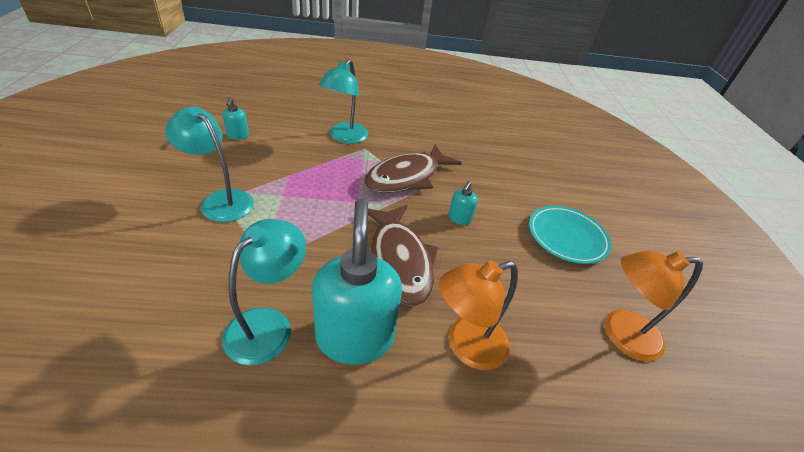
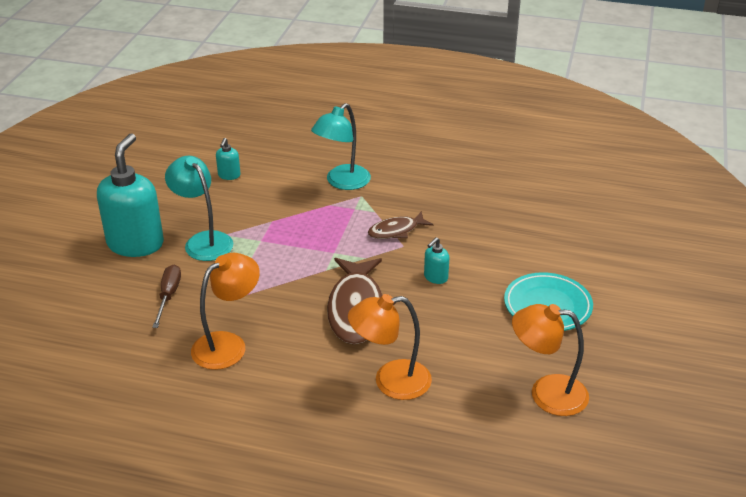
camera: 20 degrees right, 5 degrees down
(186, 268) = (168, 296): none -> brown screwdriver
(268, 324) = (228, 344): turquoise lamp -> orange lamp
(354, 337) = (296, 362): turquoise soap dispenser -> turquoise soap dispenser (136, 244)
(407, 177) = (396, 231): brown fish -> brown fish, size x0.56

